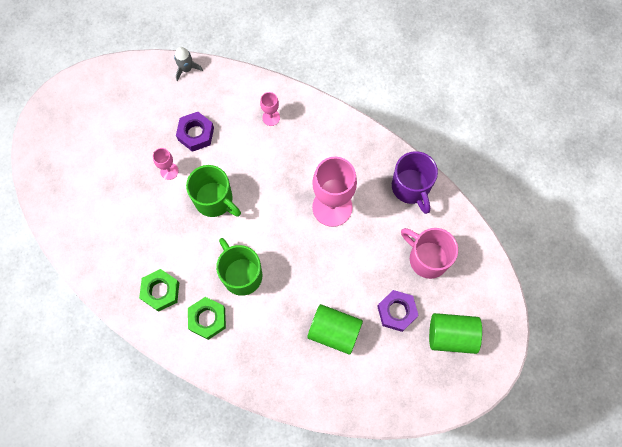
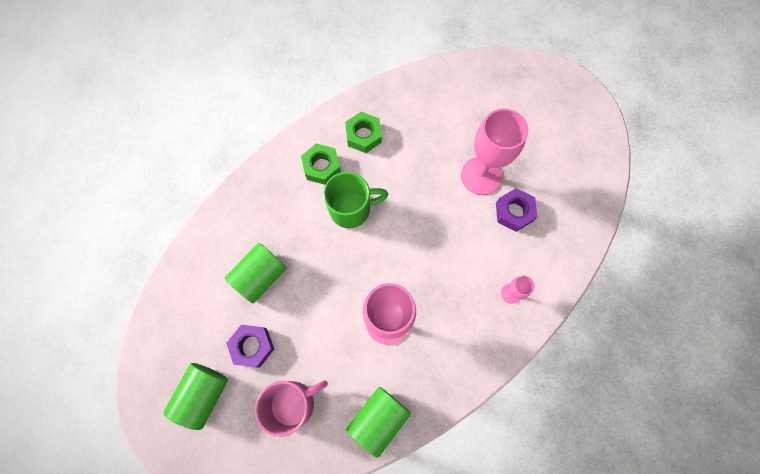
camera: 110 degrees right, 0 degrees up
(169, 171) = (481, 176): pink goblet -> pink goblet, size x2.18
(186, 69) = (593, 225): grey rocket -> none
(214, 200) = (436, 208): green mug -> none
(411, 187) = (378, 419): purple mug -> green cylinder

